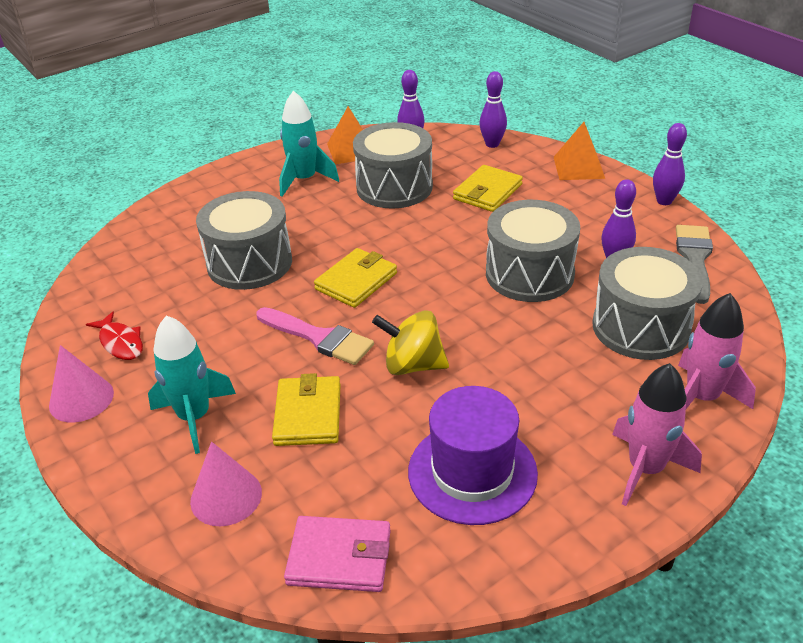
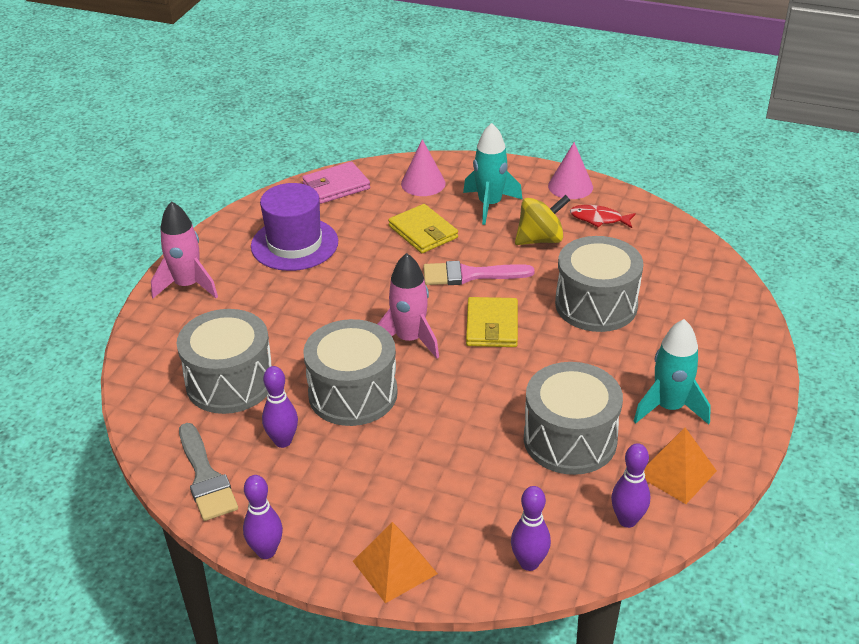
camera: 145 degrees right, 0 degrees up
(412, 365) = (385, 284): yellow spinning top -> yellow spinning top (540, 239)
(487, 192) = (468, 477): yellow wallet -> none
(701, 398) = (163, 344): pink rocket -> pink rocket (409, 339)

